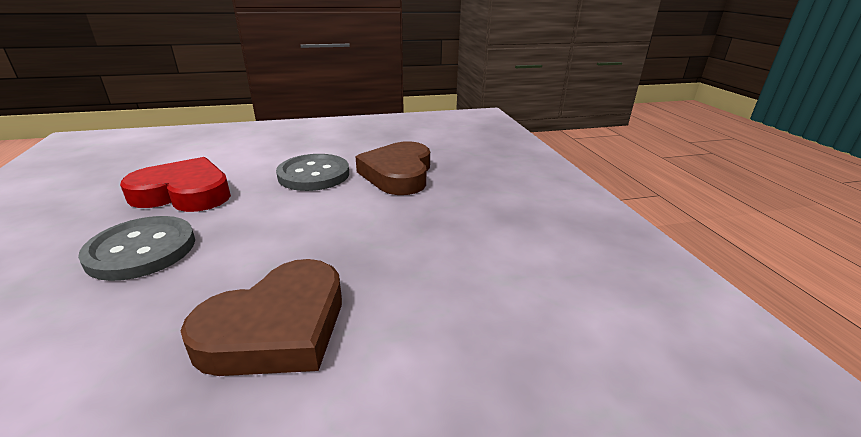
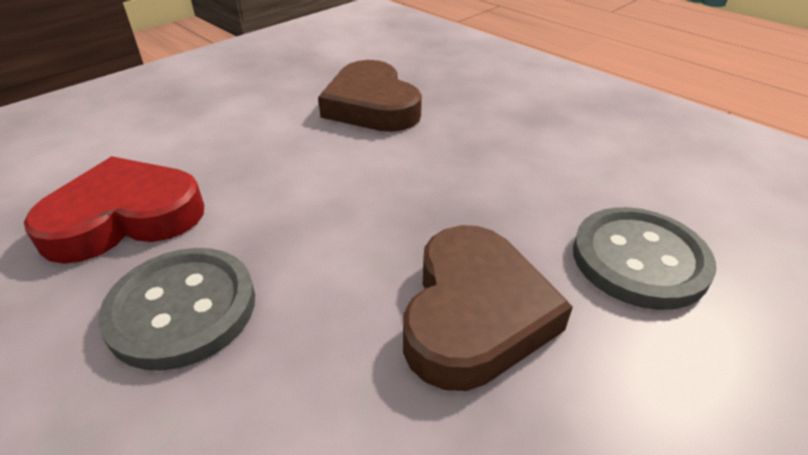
camera: 30 degrees left, 10 degrees up
(314, 175) = (272, 136): grey button -> grey button (639, 260)

